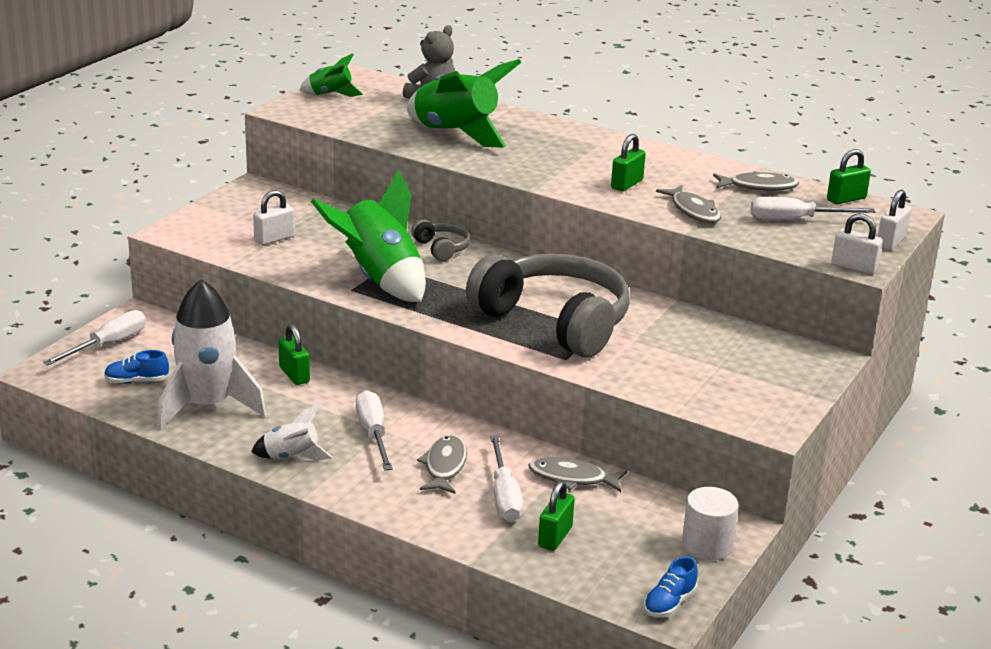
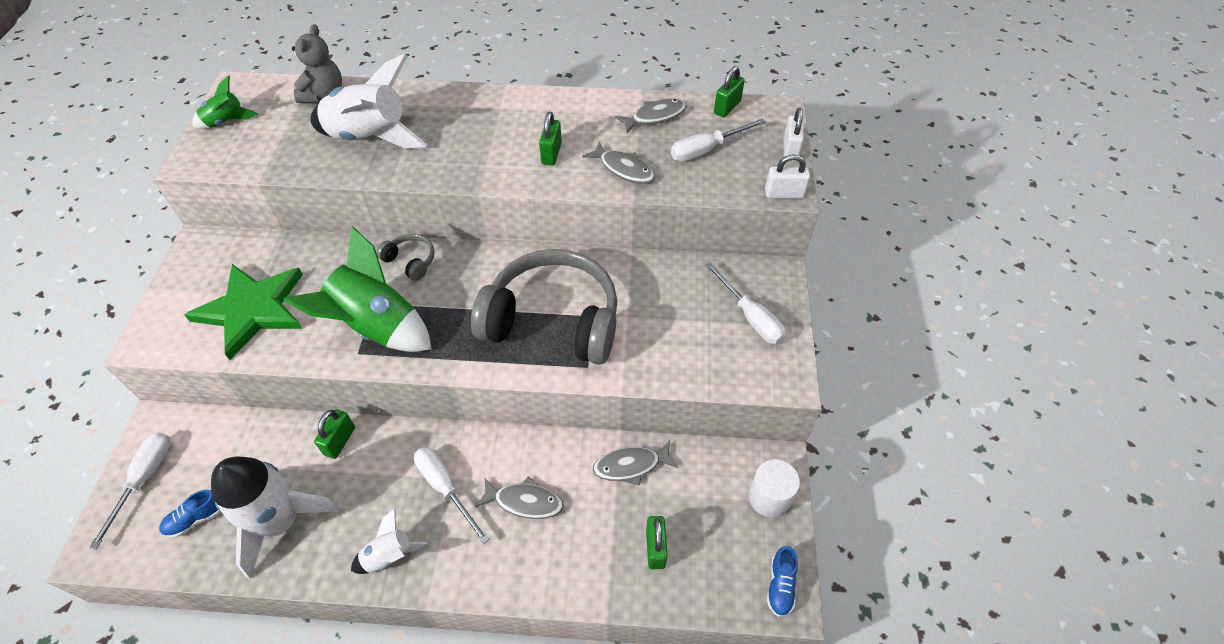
camera: 25 degrees left, 25 degrees up
(274, 239) = (252, 310): white padlock -> green star
(294, 375) = (340, 441): green padlock -> green padlock turned 75 degrees clockwise
(444, 466) = (524, 501): grey fish -> grey fish turned 120 degrees clockwise
(456, 133) = (370, 137): green rocket -> white rocket
(504, 496) = (590, 516): white screwdriver -> white screwdriver (750, 317)

